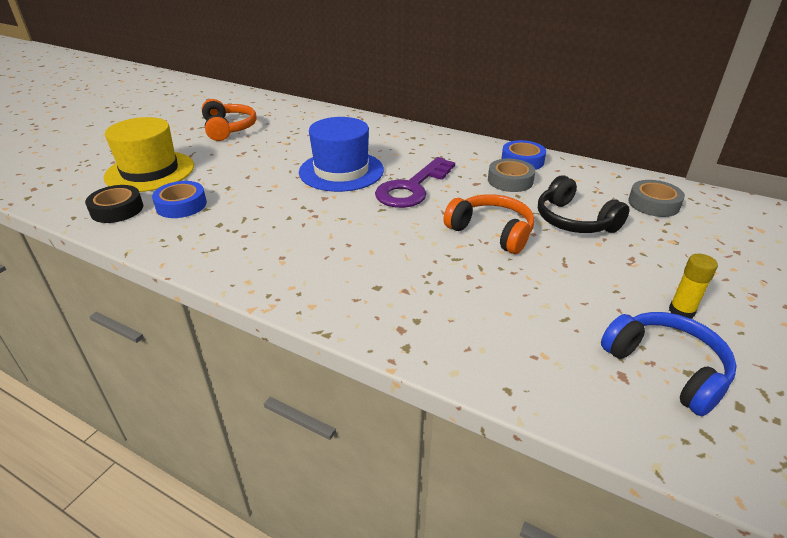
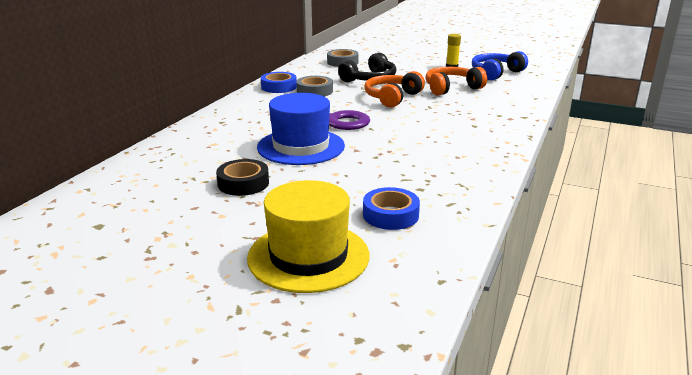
camera: 95 degrees left, 10 degrees down
(117, 209) = (413, 253): black tape -> black tape (243, 183)
(229, 129) = (165, 224): orange headphones -> orange headphones (451, 88)

